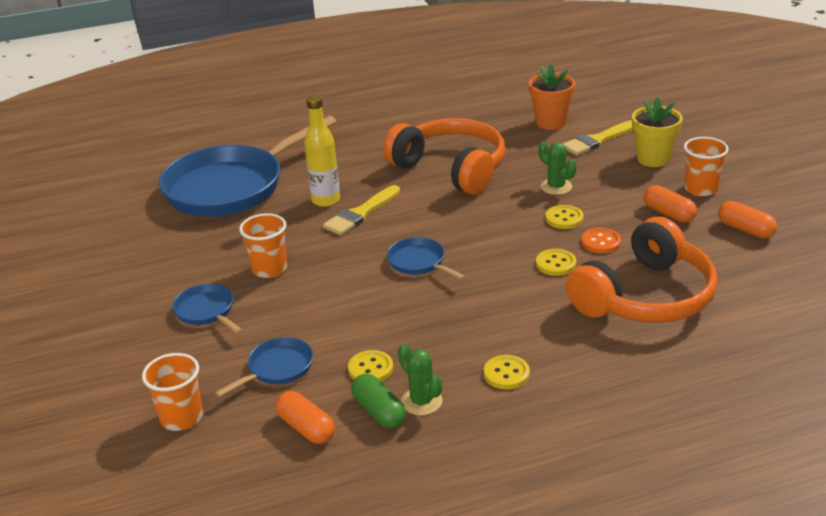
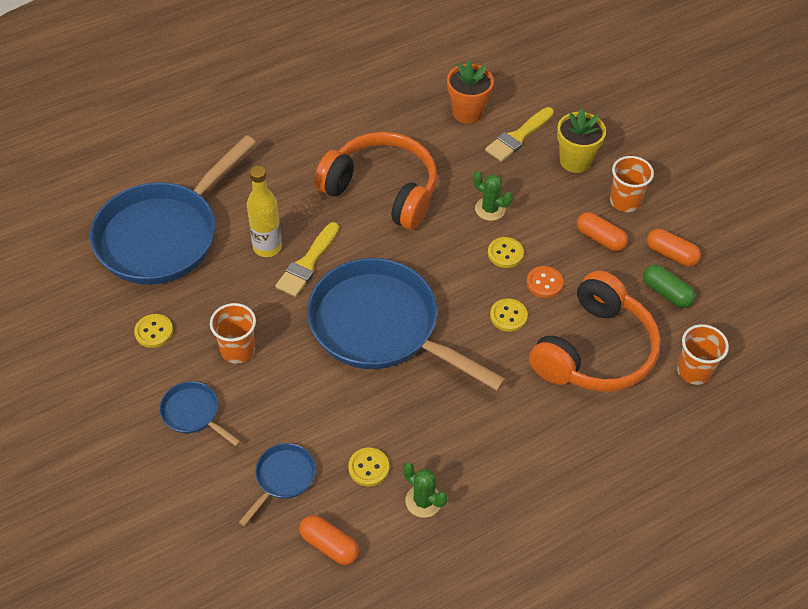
camera: 15 degrees left, 20 degrees up
(181, 417) = (212, 548): orange cup -> orange cup (694, 371)
(379, 412) = (389, 518): green capsule -> green capsule (666, 293)
(419, 262) = (381, 327): blue pan -> blue pan, size x2.34
(506, 374) = (490, 459): yellow button -> yellow button (154, 332)

